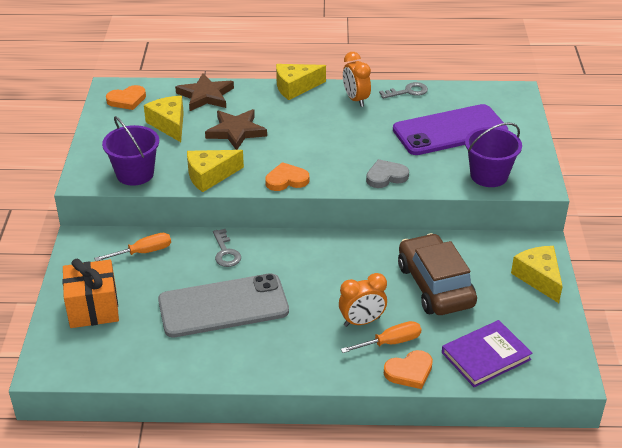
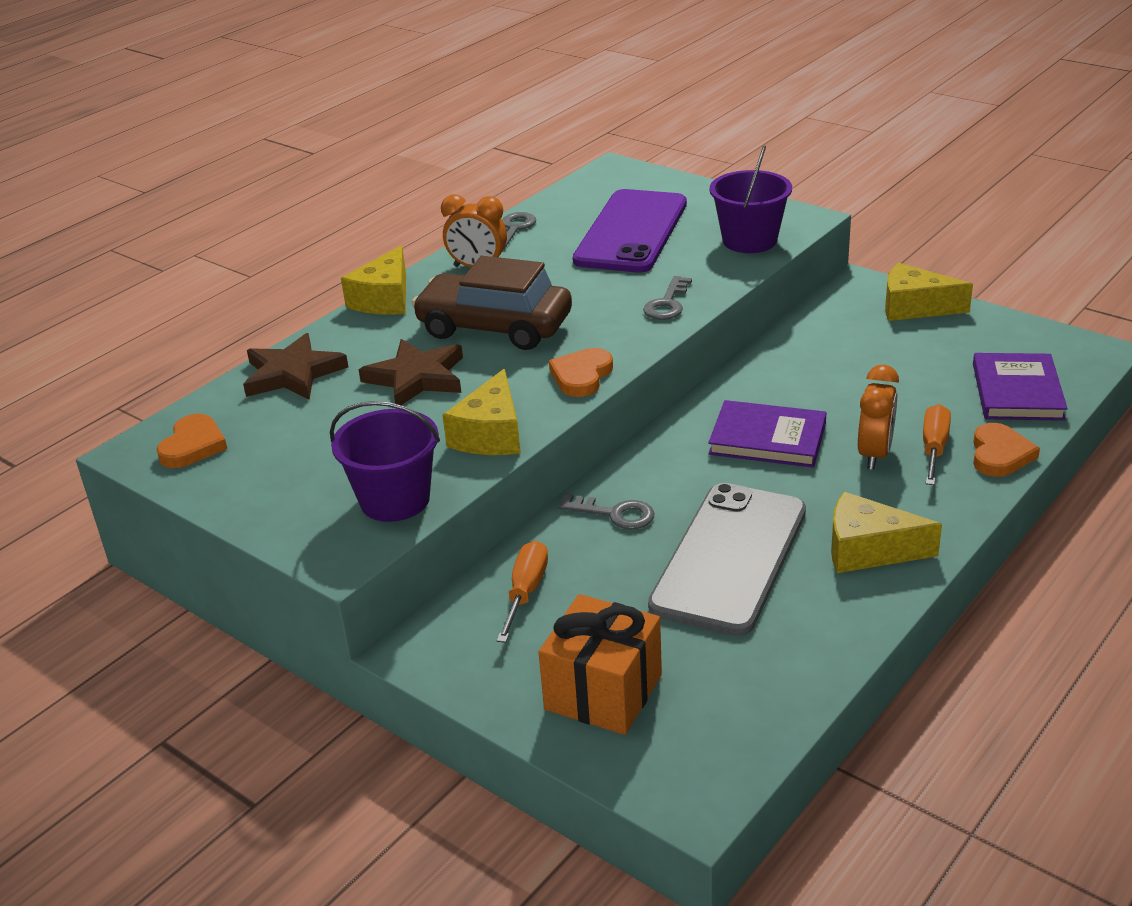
camera: 50 degrees left, 5 degrees down
(169, 124) = (315, 428): yellow cheese -> yellow cheese (868, 550)
(339, 276) = (767, 439): none -> purple book
(386, 176) = (667, 304): grey heart -> grey key
(435, 285) = (859, 377): brown car -> brown car (494, 327)

